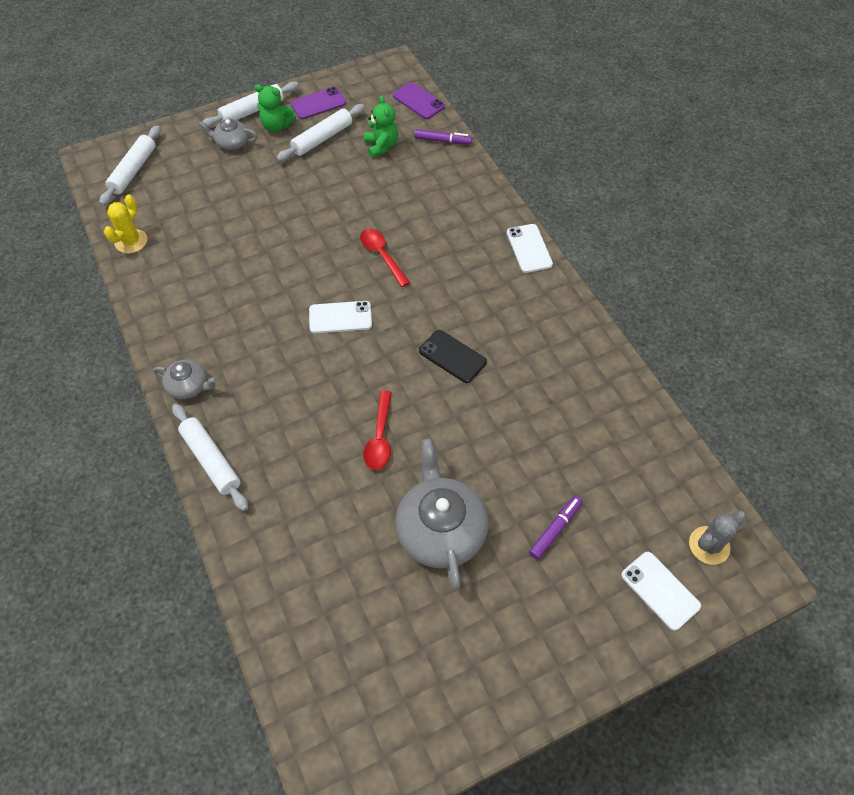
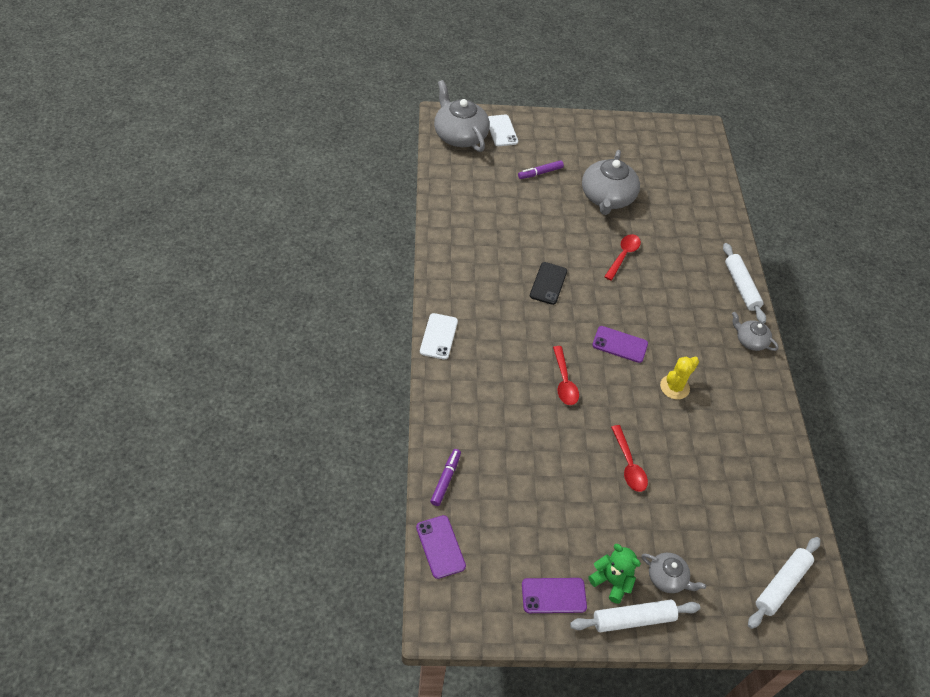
camera: 160 degrees left, 5 degrees down
(131, 241) = (788, 492): yellow cactus -> yellow cactus (674, 387)
(290, 208) = (629, 465): none -> red spoon
(322, 138) = (568, 539): white rolling pin -> none
(340, 317) = (620, 344): white phone -> purple phone
(381, 146) = (510, 501): green teddy bear -> none
(442, 141) = (445, 479): purple marker -> purple marker turned 75 degrees clockwise
(452, 356) = (548, 283): black phone -> black phone turned 45 degrees clockwise
(709, 545) = (460, 135): grey cactus -> grey teapot

